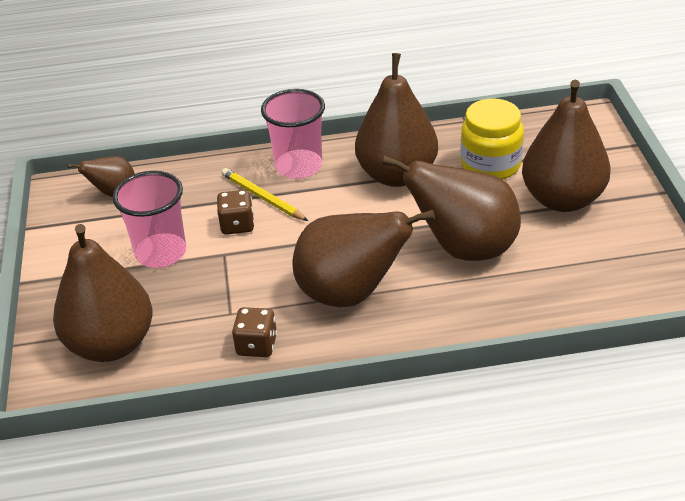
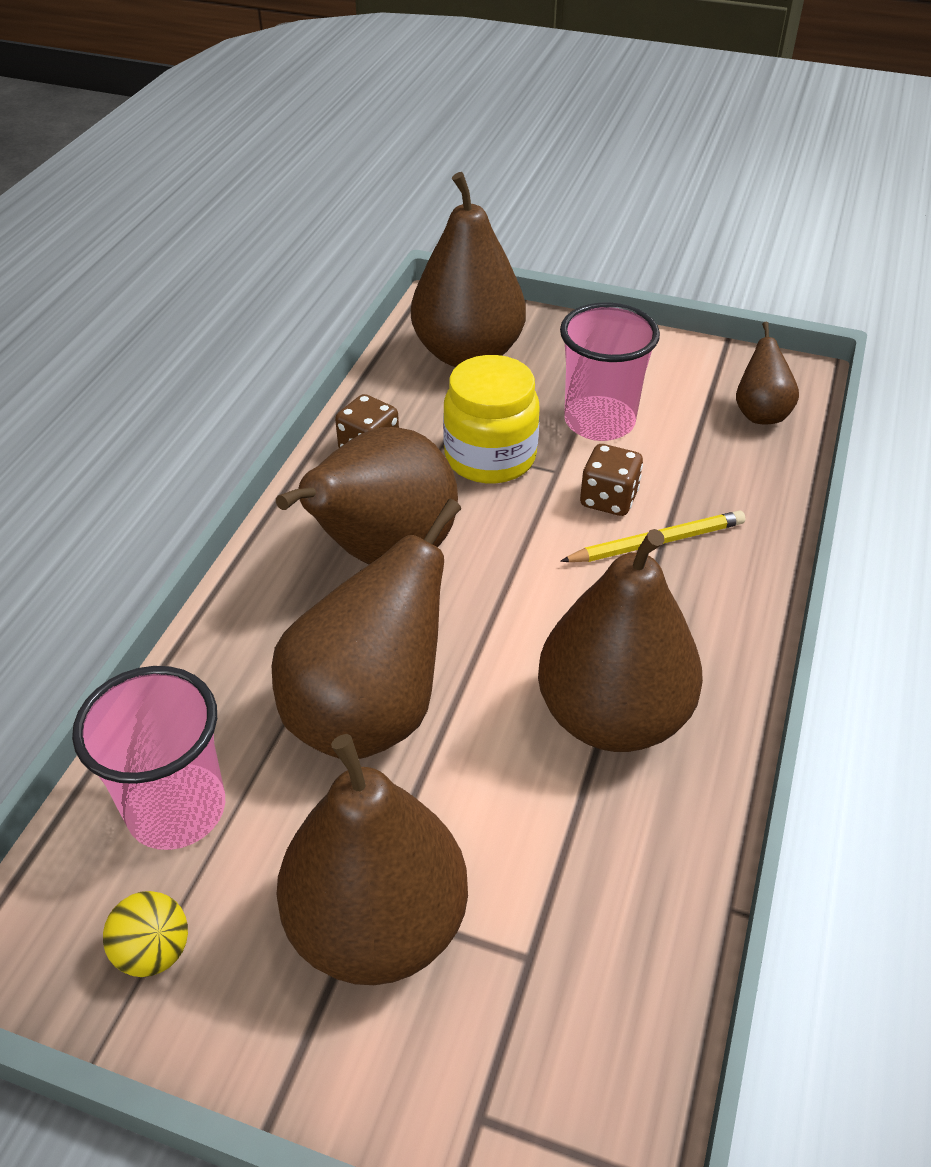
camera: 115 degrees right, 5 degrees up
(299, 166) = (713, 606): pink cup -> pink cup (176, 809)
(490, 165) = (554, 868): yellow jar -> yellow jar (490, 457)
(640, 253) = (154, 951): none -> yellow ball

